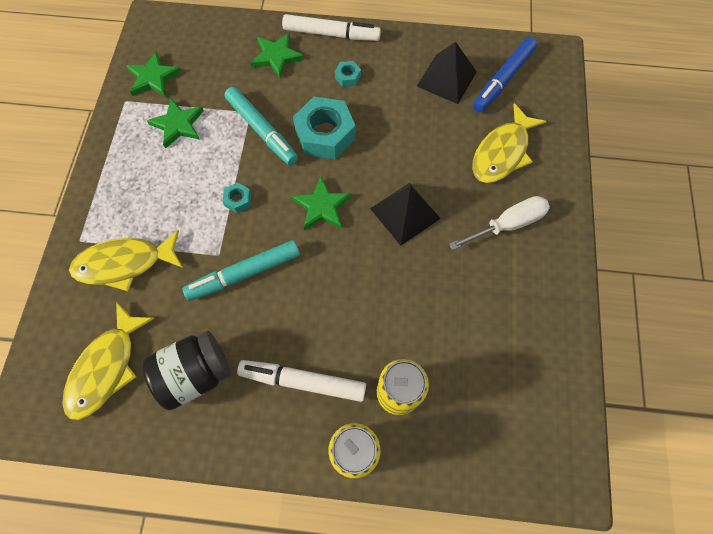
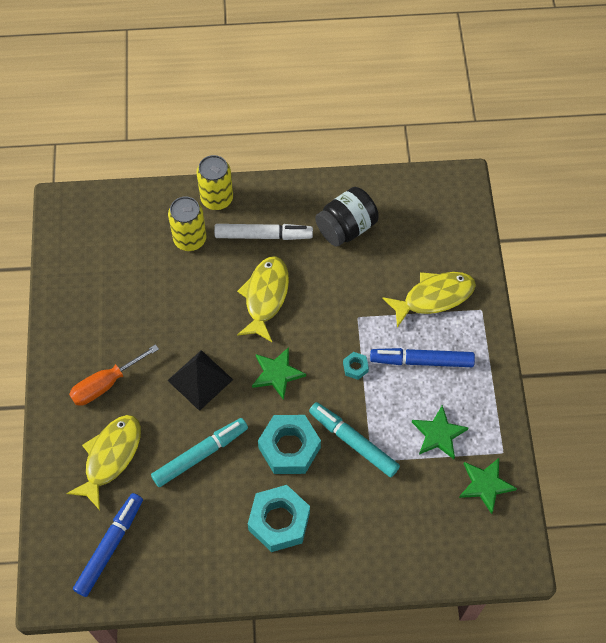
camera: 170 degrees right, 5 degrees down
(106, 368) = (415, 221): yellow fish -> yellow fish (265, 297)
(166, 195) = (421, 361): none -> blue marker
(244, 273) = (330, 305): turquoise marker -> turquoise marker (200, 454)
(276, 56) = (362, 535): green star -> none
(331, 34) = (308, 577): white marker -> none
(347, 77) = (279, 521): turquoise nut -> turquoise nut, size x2.23
(446, 79) = (171, 537): black pyramid -> none
(507, 224) = (105, 384): white screwdriver -> orange screwdriver

